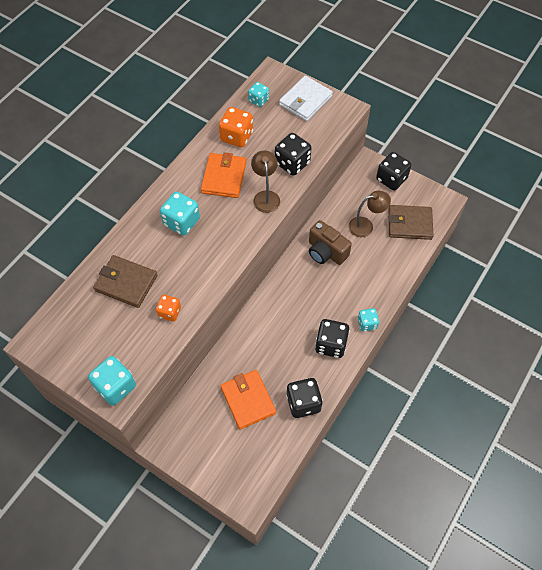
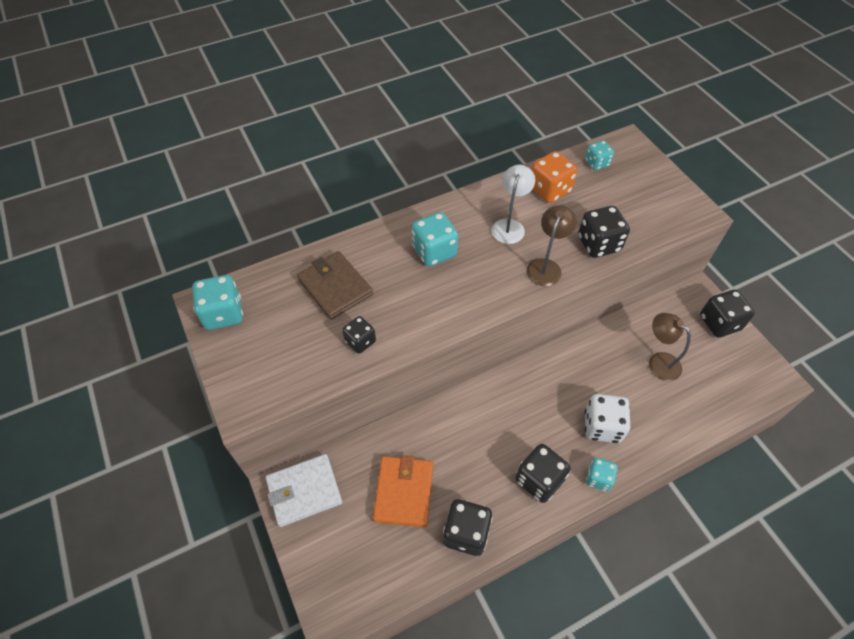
camera: 30 degrees right, 5 degrees down
(115, 386) = (251, 393): turquoise dice -> turquoise dice (223, 314)
(169, 312) = (360, 341): orange dice -> black dice
(224, 177) = (509, 226): orange wallet -> white lamp
(305, 100) = (652, 184): white wallet -> white wallet (304, 491)
(326, 252) = (592, 368): brown camera -> none
(352, 288) = (602, 426): none -> white dice
(366, 226) = (658, 362): brown lamp -> brown lamp turned 150 degrees counterclockwise
(409, 224) = (717, 385): brown wallet -> none

